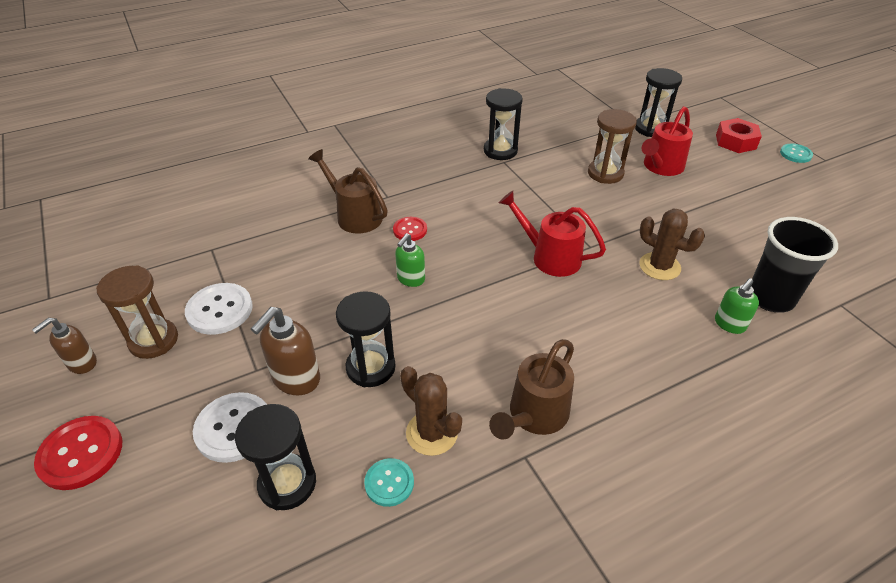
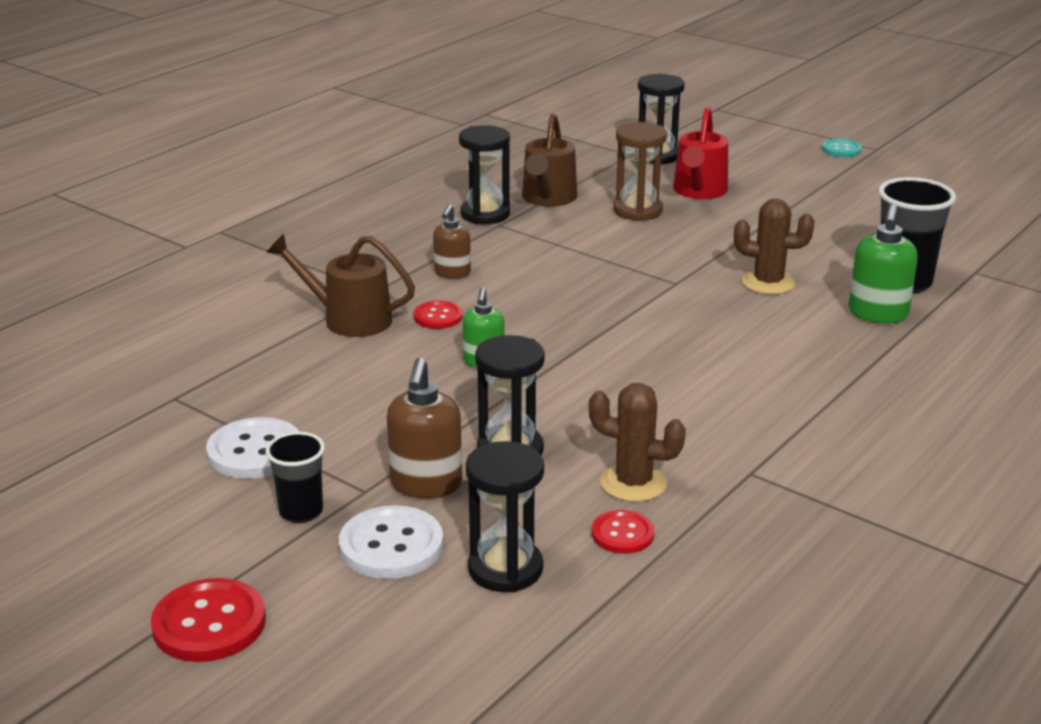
camera: 25 degrees left, 15 degrees down
(82, 363) = (110, 549): brown soap dispenser -> brown soap dispenser (452, 273)
(153, 340) = (192, 502): brown hourglass -> none
(205, 374) = (301, 511): none -> black cup
(389, 483) = (622, 534): turquoise button -> red button
(534, 416) = (733, 439): brown watering can -> brown watering can (547, 199)
(549, 257) = (636, 303): red watering can -> none
(729, 324) = (877, 314): green soap dispenser -> green soap dispenser, size x1.52
(735, 141) = (766, 150): red nut -> none

